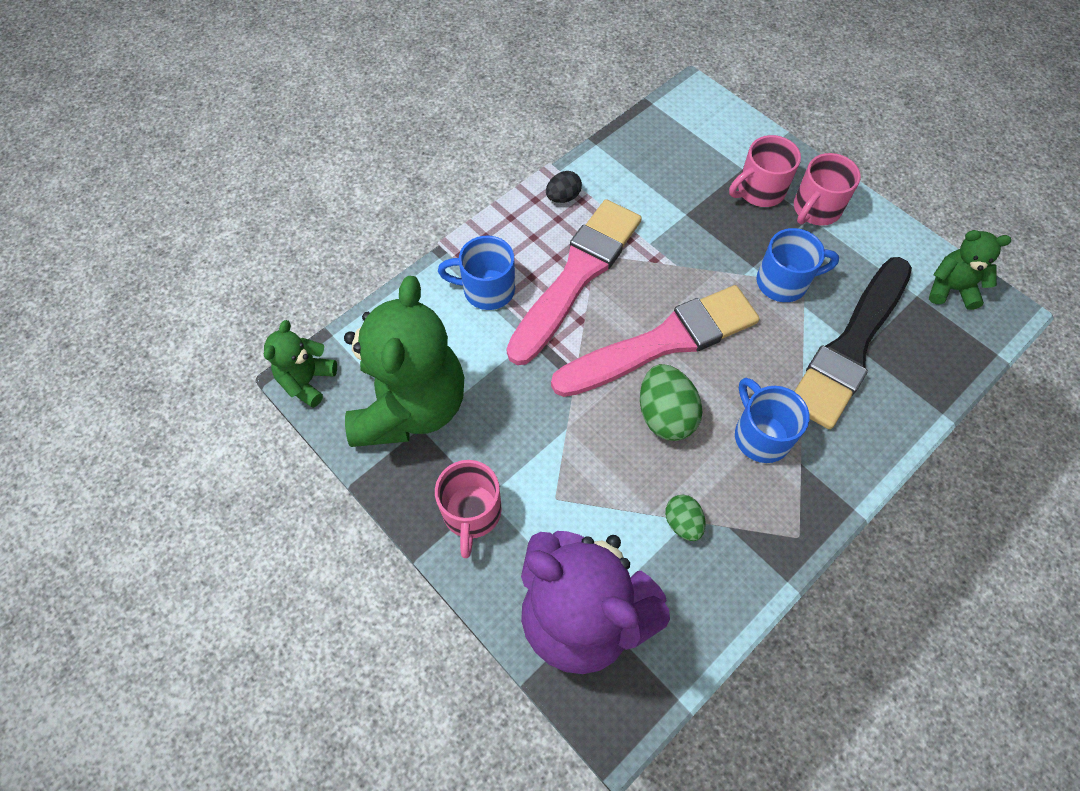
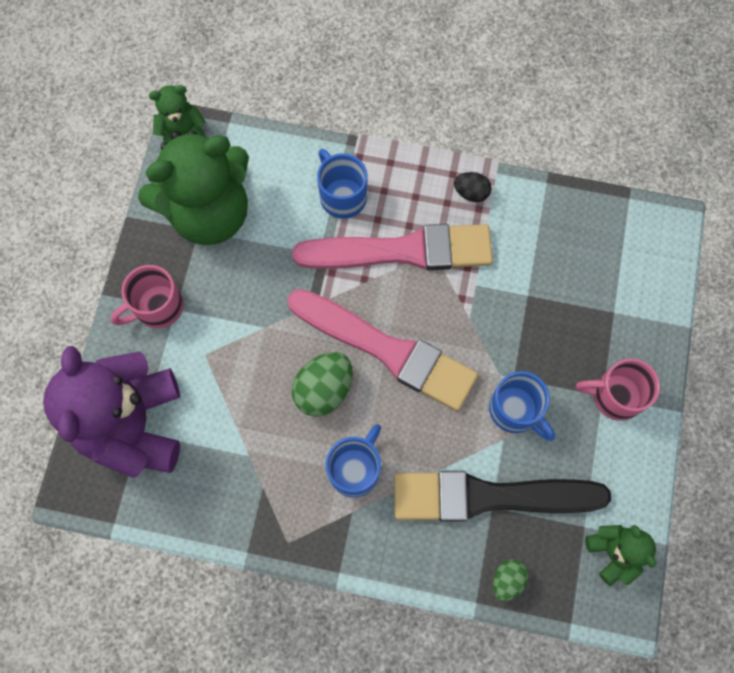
camera: 55 degrees right, 10 degrees up
(682, 523) = (244, 453): green egg -> green egg (507, 580)
(759, 191) = (599, 339): pink mug -> none

